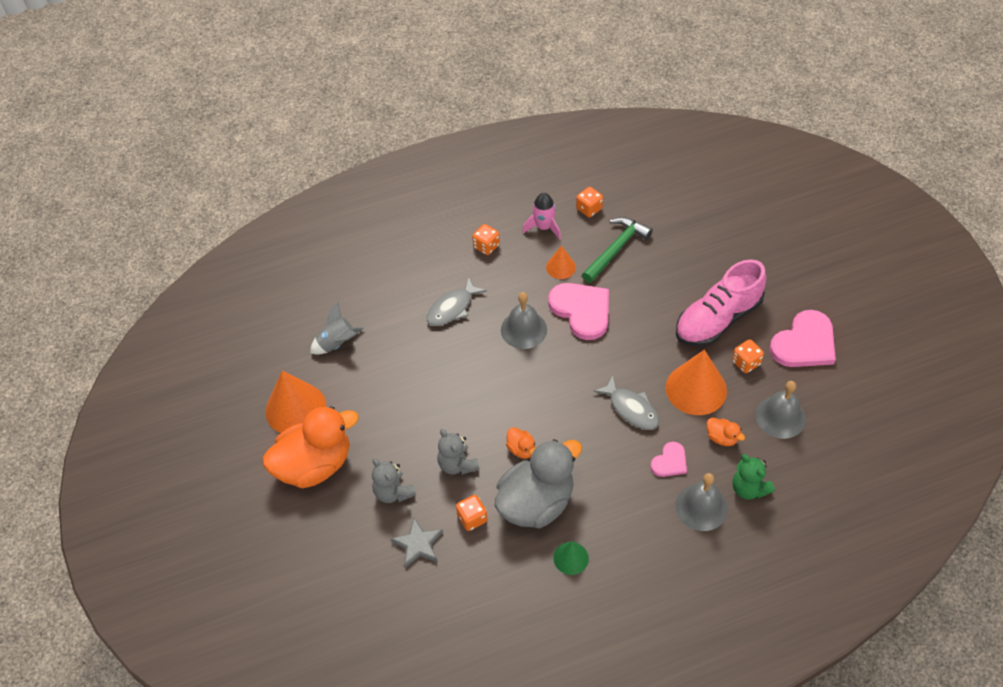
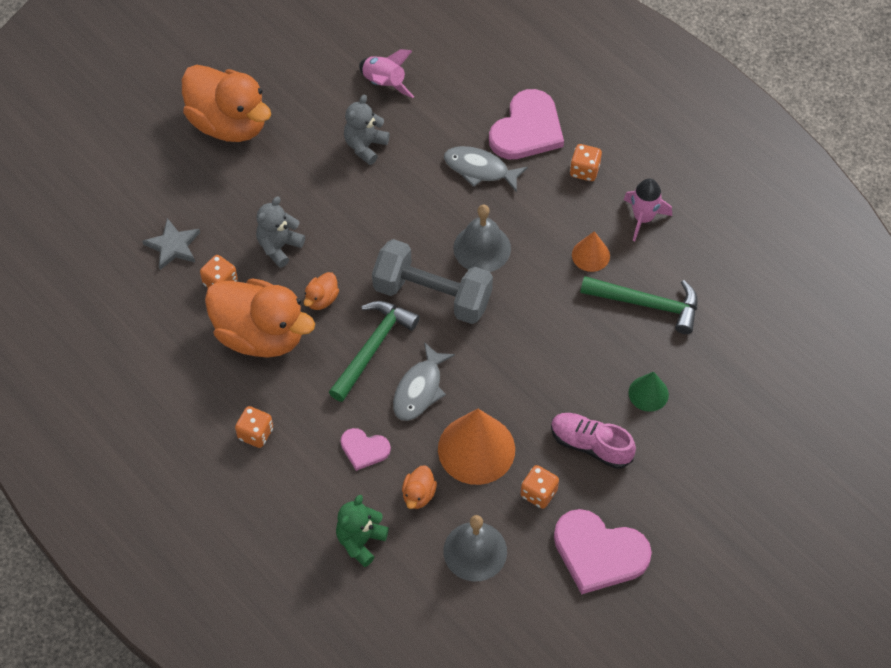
camera: 65 degrees right, 5 degrees up
(295, 408) = (289, 80): orange cone -> none
(337, 344) = (384, 83): grey rocket -> pink rocket
(393, 492) = (224, 202): grey teddy bear -> grey teddy bear (365, 146)
(536, 503) = (261, 335): grey duck -> orange duck
(551, 374) = (432, 295): none -> grey dumbbell
(571, 558) = (207, 388): green cone -> green cone (648, 393)
(581, 310) = (536, 297): pink heart -> pink heart (527, 129)
(581, 428) = (373, 347): none -> green hammer
(589, 209) = (697, 256): orange dice -> orange dice (255, 433)
(701, 507) = (317, 498): grey bell -> none
(717, 319) = (590, 445): pink shoe -> pink shoe, size x0.62

